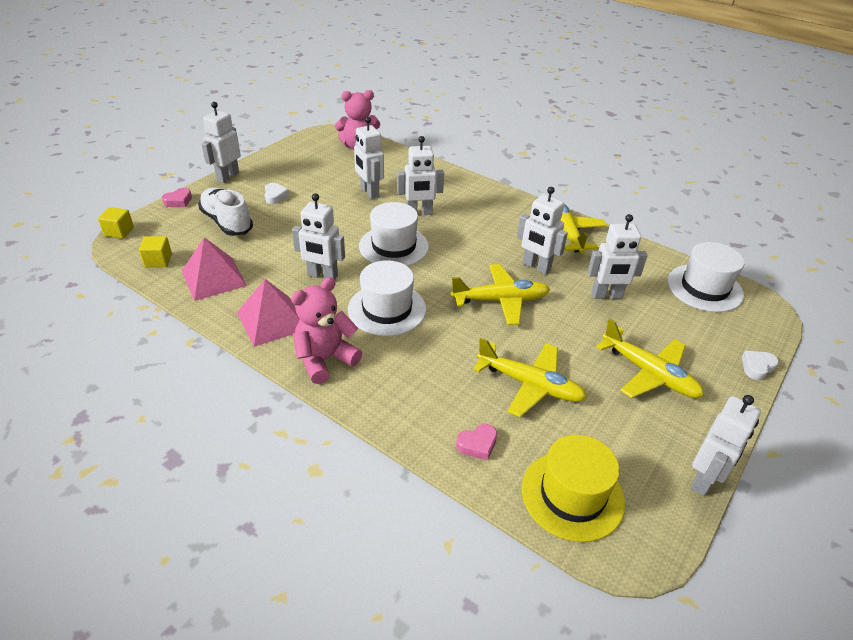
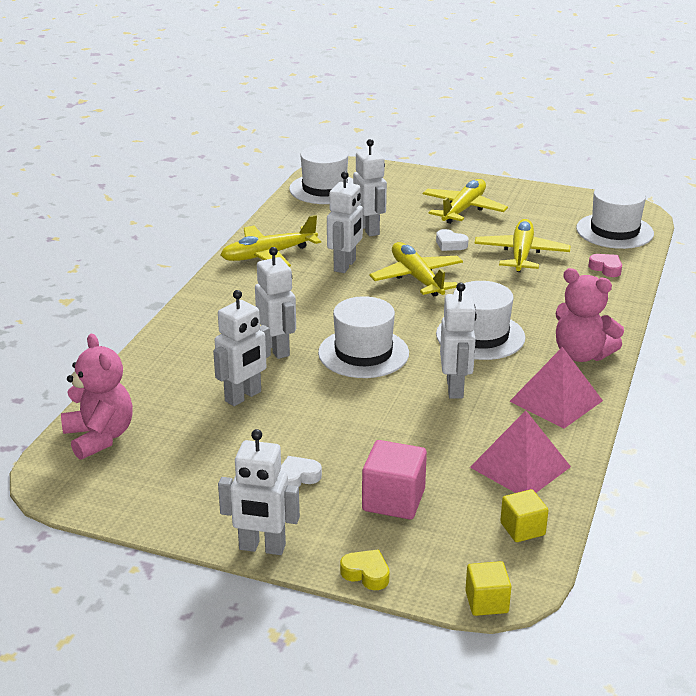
camera: 105 degrees left, 10 degrees down
(178, 201) = (366, 573): pink heart -> yellow heart
(227, 222) = (393, 500): white shoe -> pink cube
(572, 495) = (614, 231): yellow hat -> white hat
(704, 480) = (555, 191): white robot -> none
(757, 367) = (420, 172): white heart -> white heart (450, 244)

